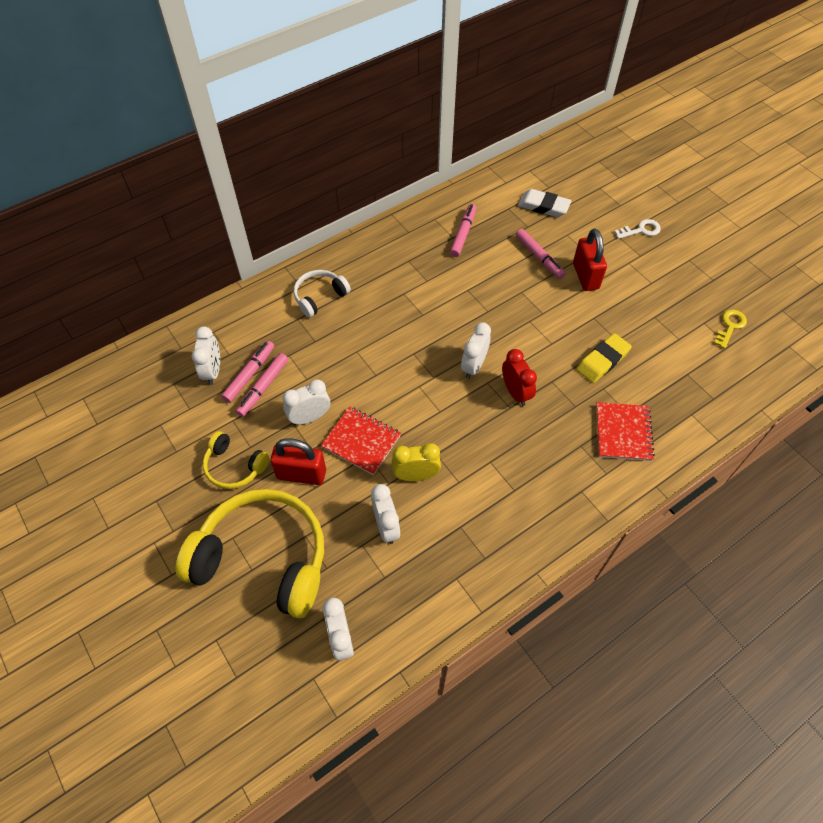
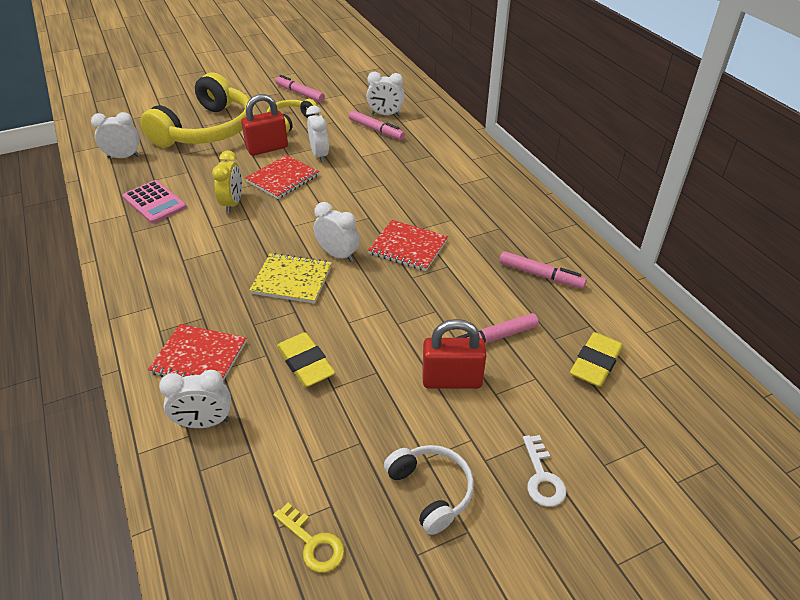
camera: 100 degrees right, 15 degrees down
(263, 387) = (360, 135): pink marker -> pink marker (300, 93)
(301, 474) = (267, 148): red padlock -> red padlock turned 45 degrees clockwise
(320, 297) = (456, 168): white headphones -> white headphones (431, 491)
(386, 526) = (195, 184): white clock -> white clock (204, 423)
(429, 556) = (154, 202): none -> pink calculator
(450, 318) = (408, 247): none -> red notebook
(515, 392) = (292, 280): red clock -> yellow notebook
(543, 206) = (595, 363): white eraser -> yellow eraser

